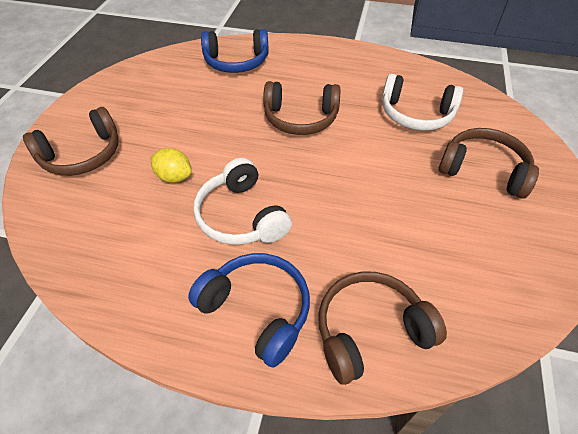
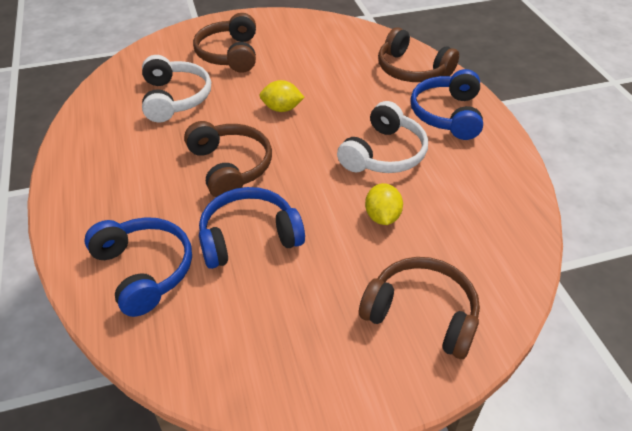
camera: 120 degrees left, 5 degrees down
(222, 105) = (249, 237): none -> blue headphones
(359, 173) = (281, 109): none -> yellow lemon

